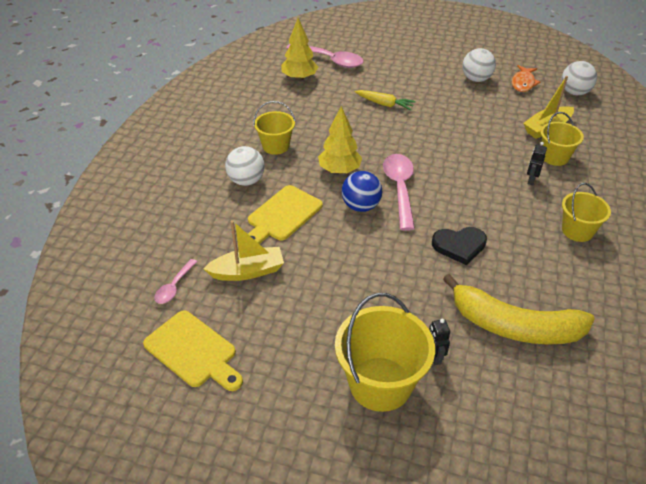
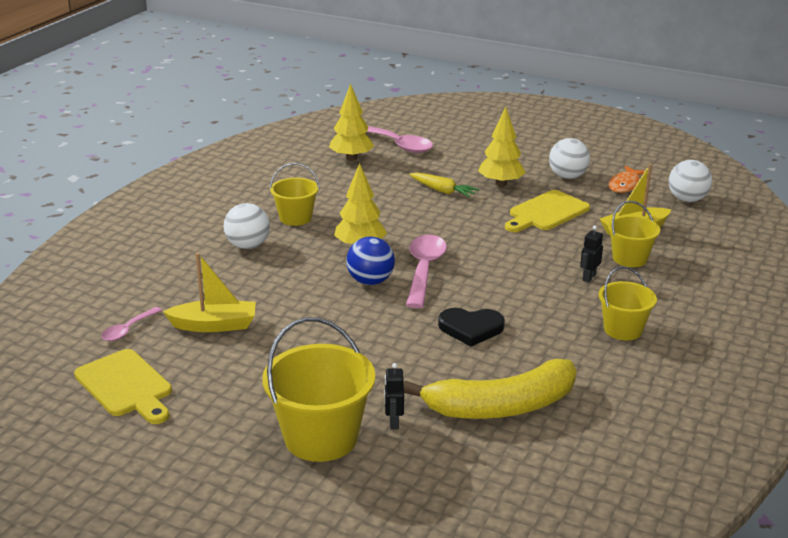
camera: 10 degrees right, 15 degrees down
(282, 215) = (275, 280): yellow cutting board -> yellow cutting board (546, 212)
(427, 92) = (500, 184): none -> yellow tree
(514, 326) = (501, 407): yellow banana -> yellow banana turned 45 degrees counterclockwise

